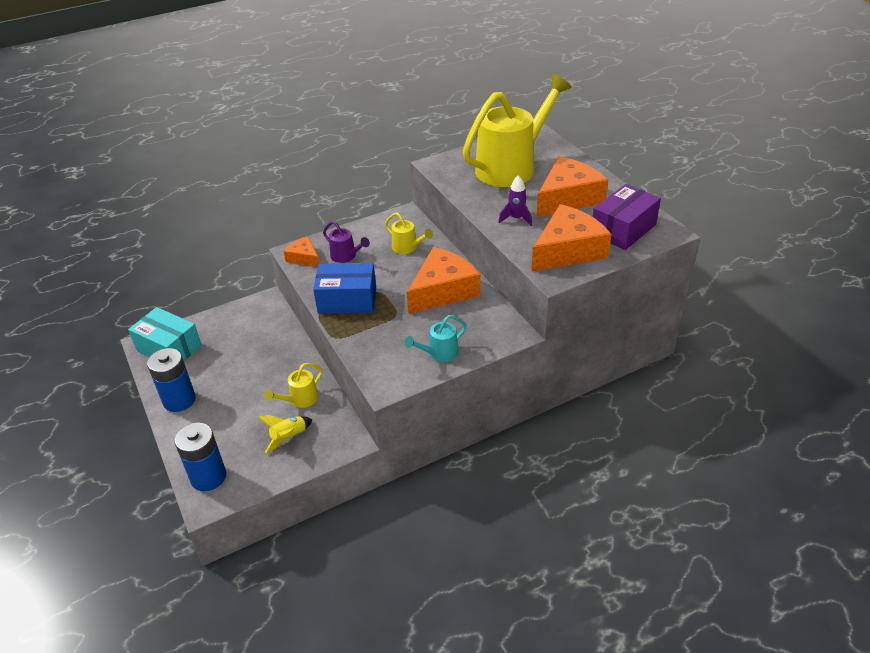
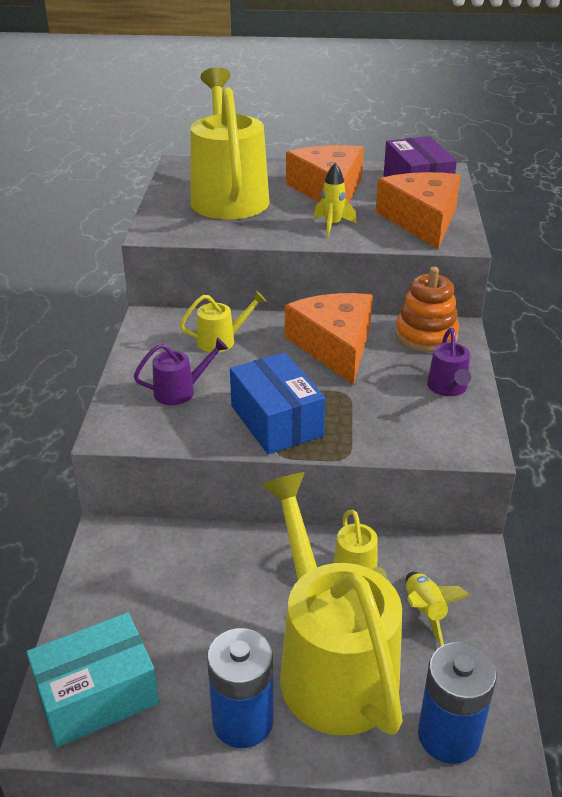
camera: 60 degrees left, 5 degrees down
(231, 415) = (330, 663): none -> yellow watering can
(304, 258) = (138, 427): orange cheese -> none
(347, 300) = (276, 421): blue box -> blue box turned 60 degrees counterclockwise
(439, 353) = (448, 388): turquoise watering can -> purple watering can
(493, 323) = (426, 335): none -> orange stacking toy
(516, 219) = (332, 225): purple rocket -> yellow rocket

